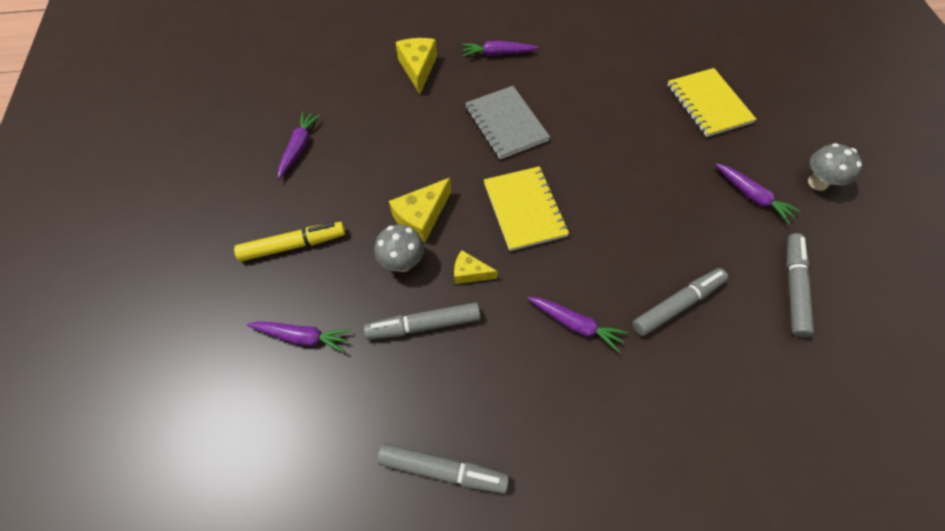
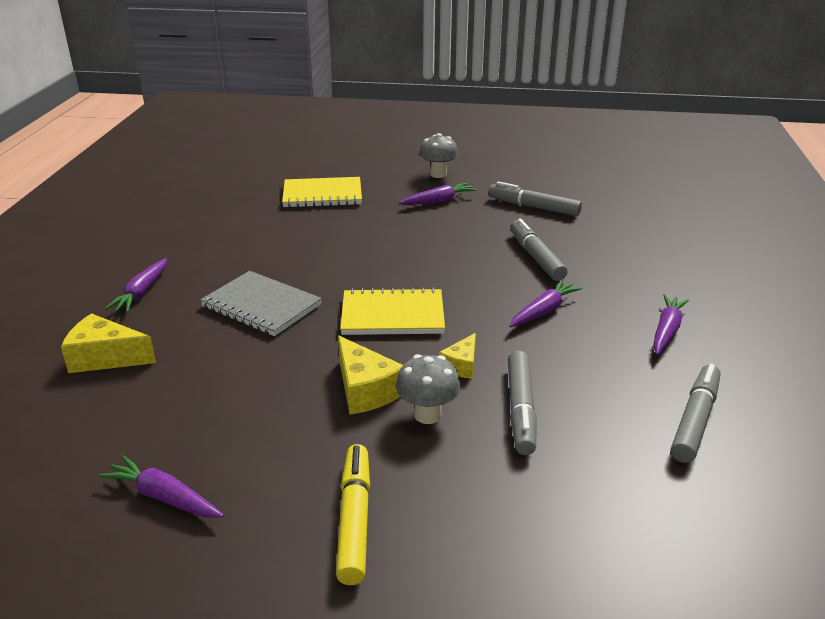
camera: 75 degrees left, 30 degrees down
(303, 337) = (513, 521): purple carrot -> purple carrot (666, 330)
(506, 124) = (261, 306): grey notebook -> grey notebook turned 45 degrees clockwise

